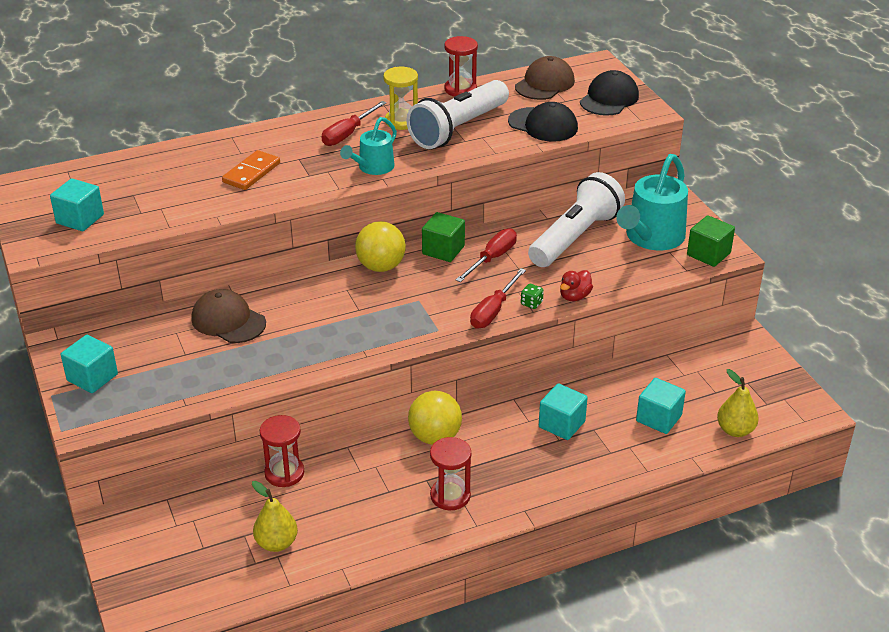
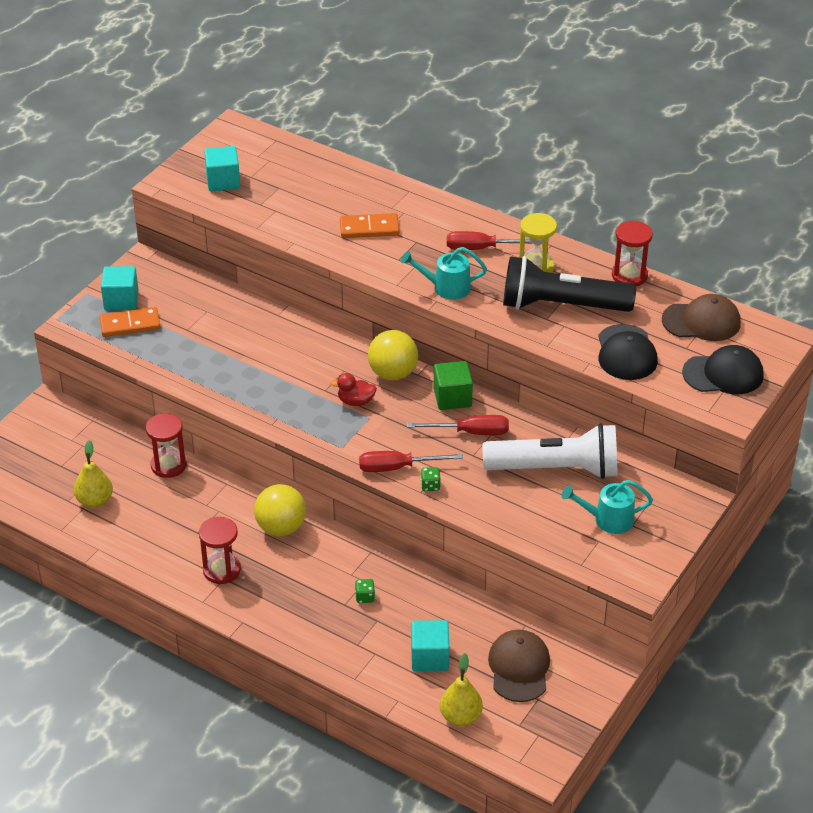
camera: 55 degrees right, 5 degrees up
(133, 386) = (130, 324): none -> orange domino
(228, 321) = (244, 329): brown cap -> brown cap (519, 668)
(458, 128) = (561, 305): white flashlight -> black flashlight
(561, 424) = (365, 597): turquoise cube -> green dice
(574, 296) = (466, 508): red duck -> red duck (356, 401)
(651, 238) = (607, 519): turquoise watering can -> turquoise watering can, size x0.59
(708, 254) = (622, 569): green cube -> none

